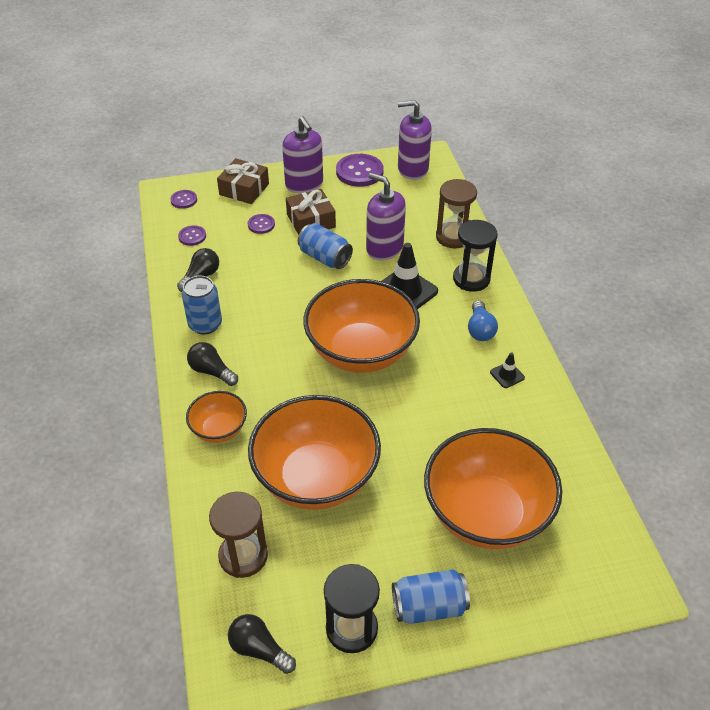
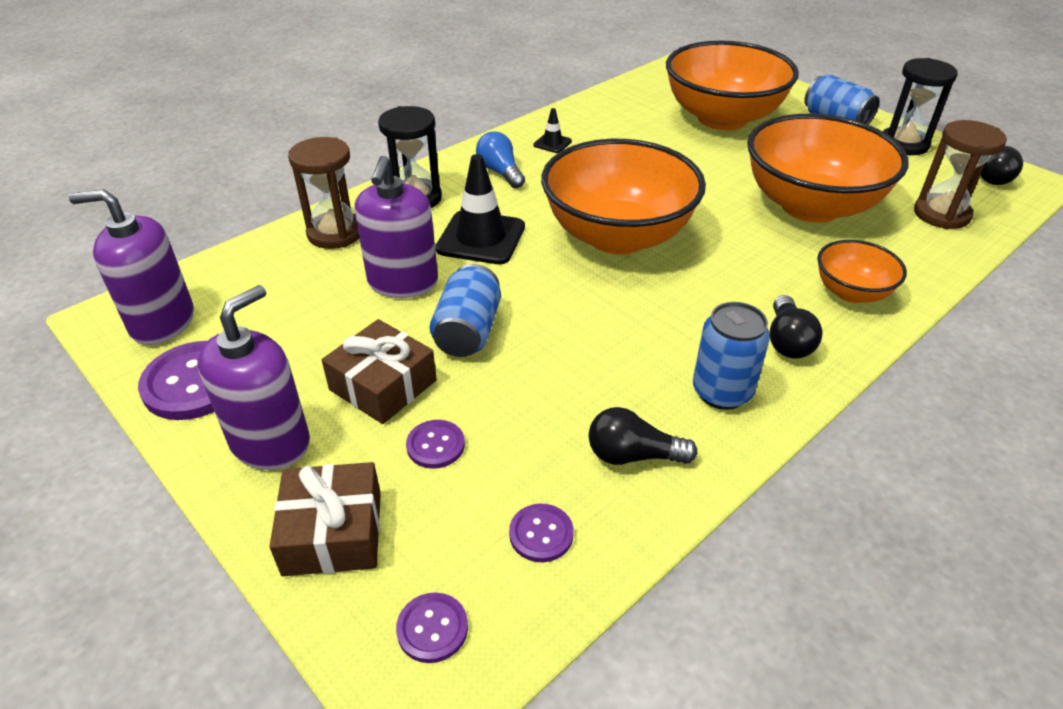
camera: 120 degrees left, 5 degrees down
(412, 169) = (162, 322): purple soap dispenser -> purple soap dispenser turned 120 degrees clockwise
(480, 329) = (500, 172): blue light bulb -> blue light bulb turned 90 degrees counterclockwise

